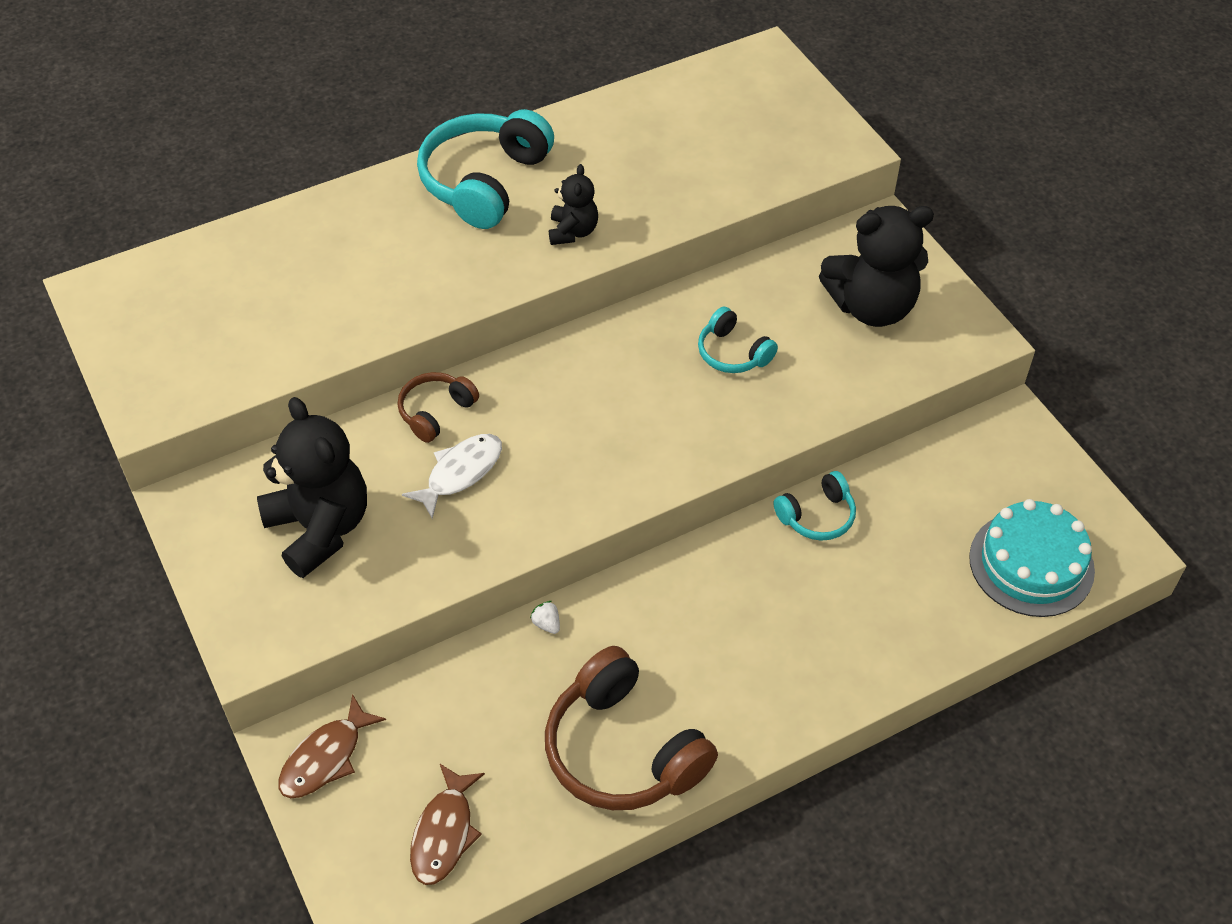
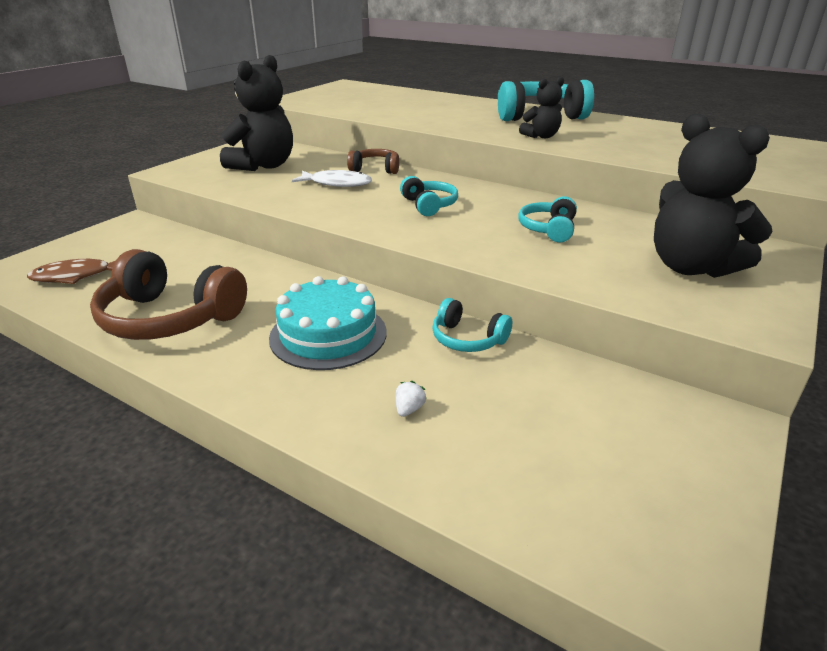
camera: 60 degrees right, 20 degrees down
(325, 757) = (127, 231): brown fish -> none
(547, 624) = (266, 264): white strawberry -> white strawberry (409, 409)
(600, 416) = (429, 205): none -> turquoise headphones
(623, 750) = (170, 318): brown headphones -> brown headphones turned 90 degrees counterclockwise
(1031, 564) = (562, 499): turquoise cake -> turquoise cake (328, 334)

